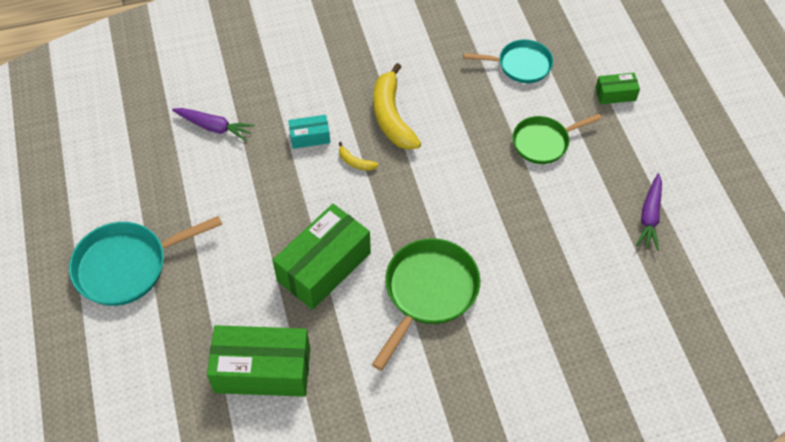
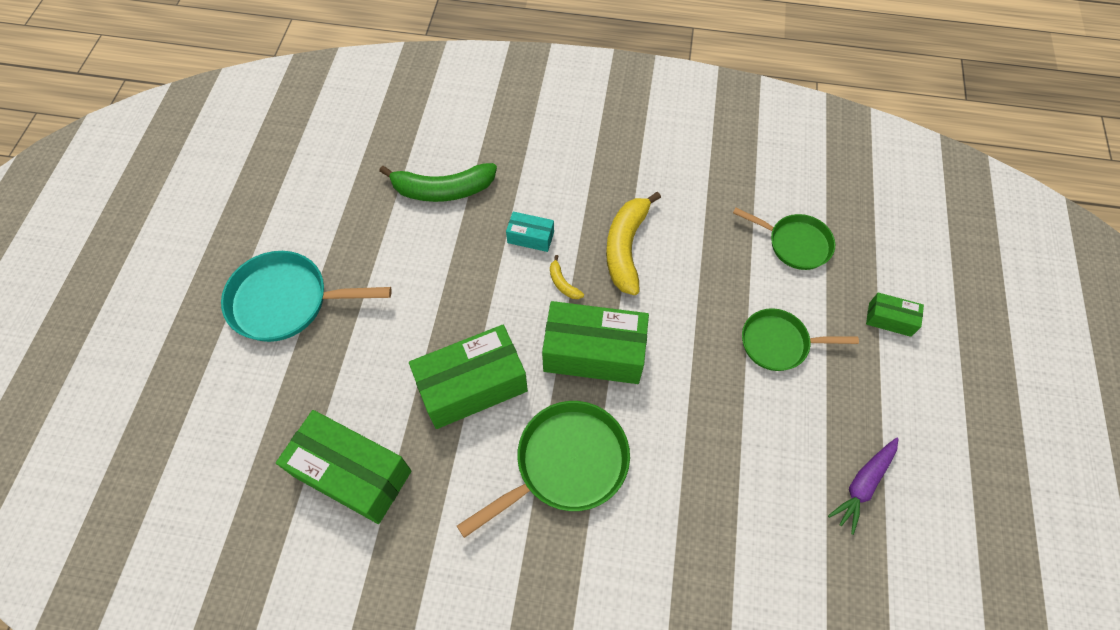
camera: 25 degrees right, 5 degrees up
(214, 127) = (443, 190): purple carrot -> green banana
(407, 204) = (594, 352): none -> green box
(520, 65) = (795, 244): turquoise pan -> green pan

